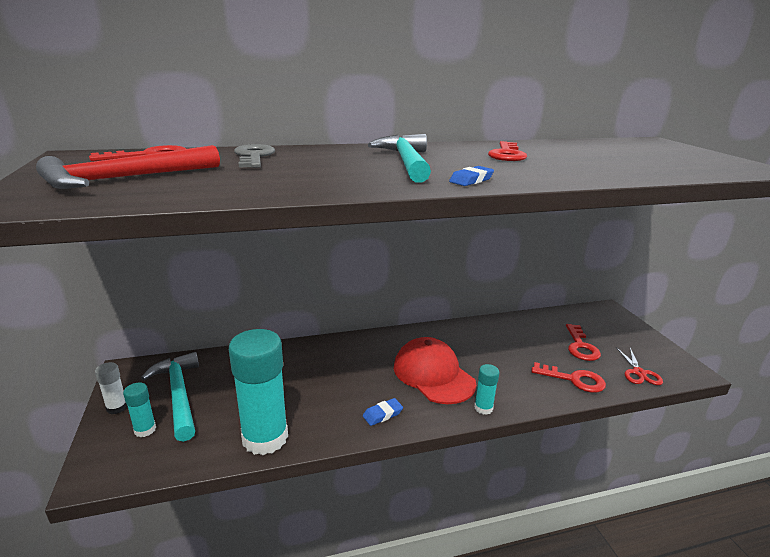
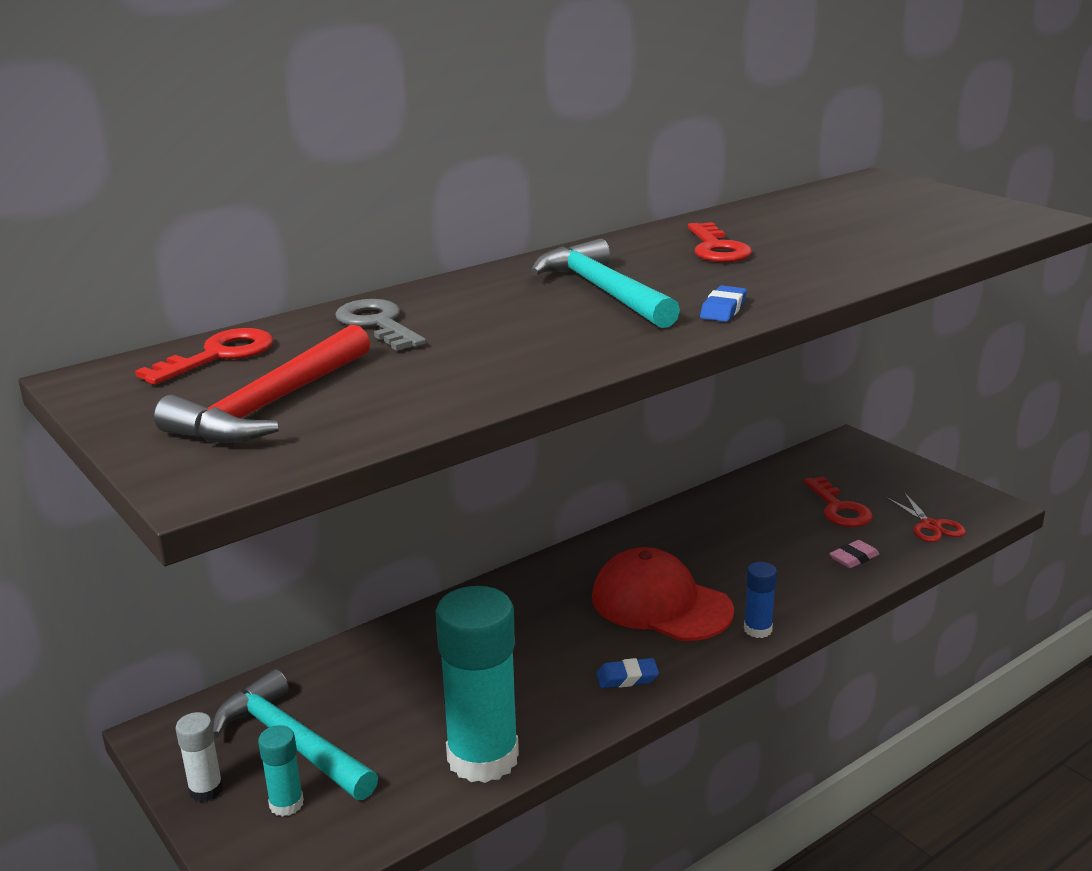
camera: 20 degrees left, 0 degrees up
(382, 414) = (627, 678): blue eraser -> blue eraser turned 45 degrees clockwise
(483, 408) = (757, 629): turquoise glue stick -> blue glue stick
(574, 379) = (853, 558): red key -> pink eraser

